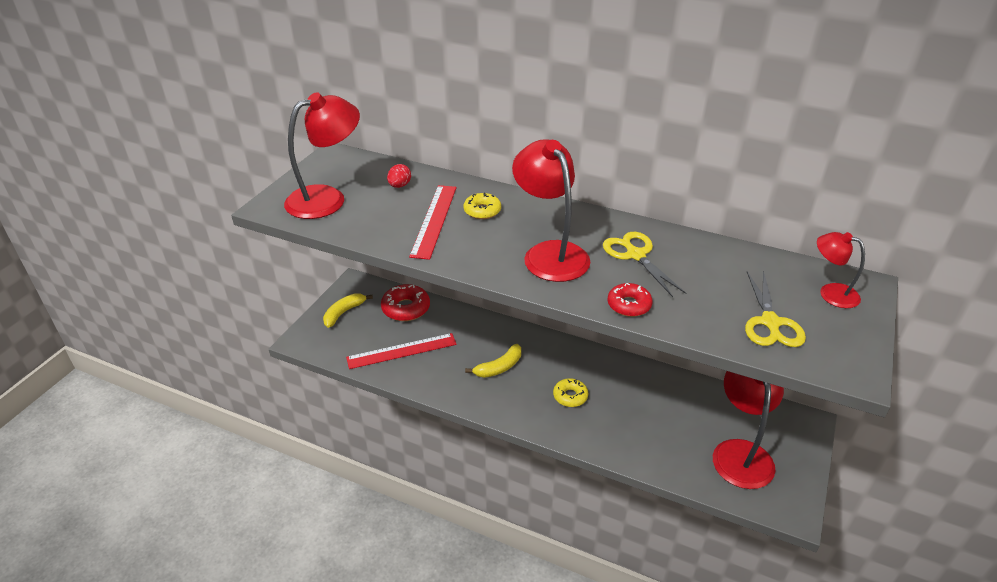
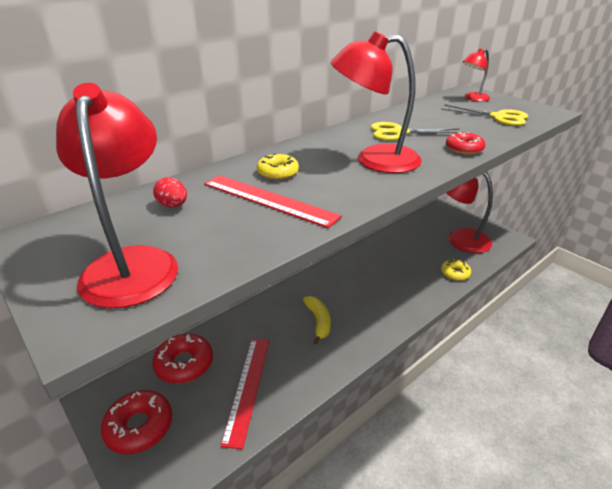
camera: 65 degrees left, 5 degrees down
(344, 313) = (139, 427): yellow banana -> red donut
(570, 396) = (375, 292): yellow donut -> yellow donut (455, 273)

